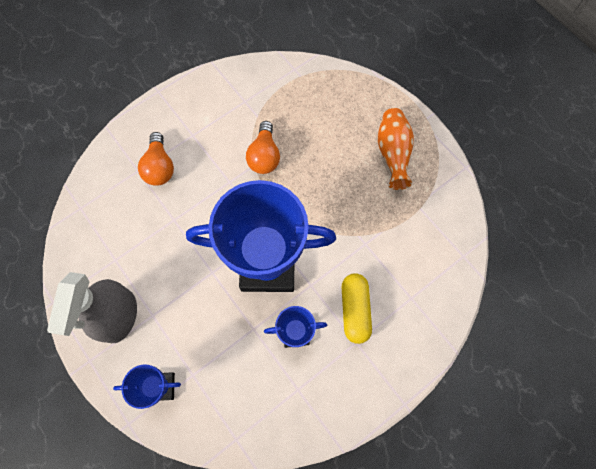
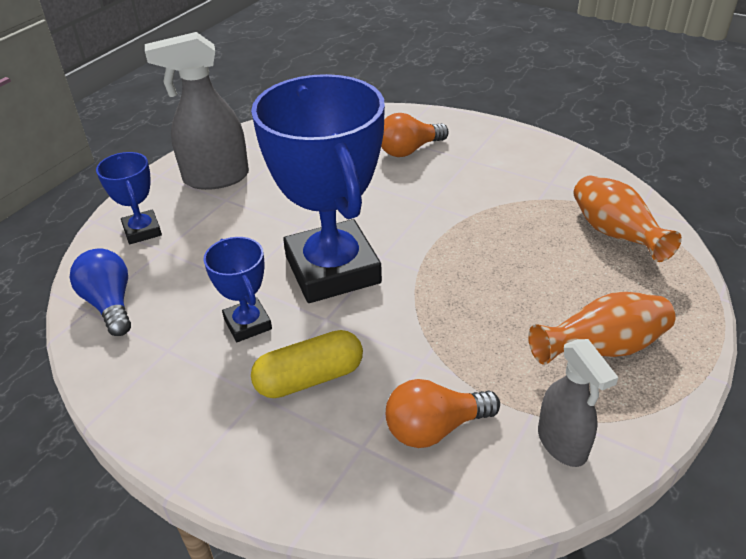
camera: 70 degrees right, 30 degrees down
(236, 422) = (110, 304): none -> blue light bulb
(264, 156) = (487, 221): orange light bulb -> orange light bulb (435, 428)
(310, 96) = (614, 235): none -> orange vase
(442, 204) = (562, 444): none -> grey spray bottle

